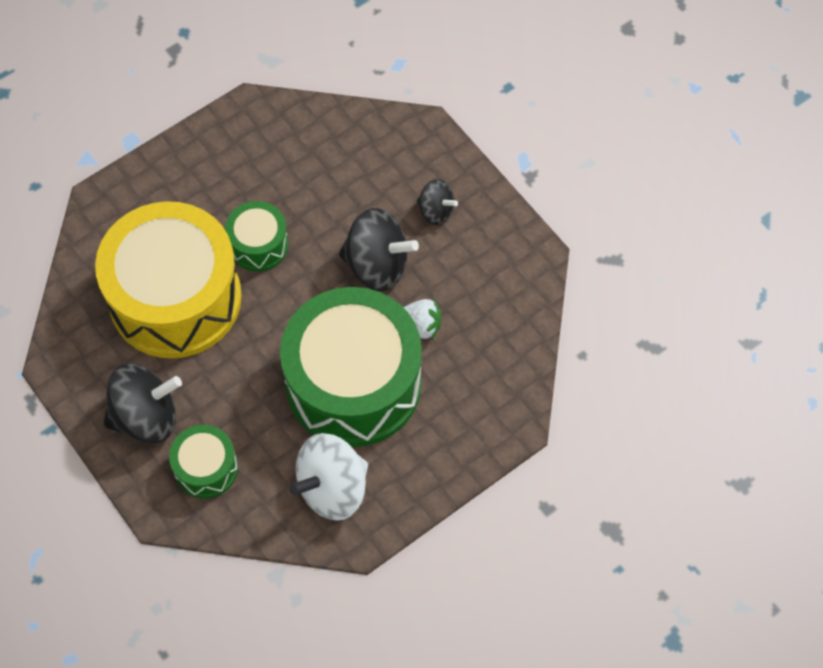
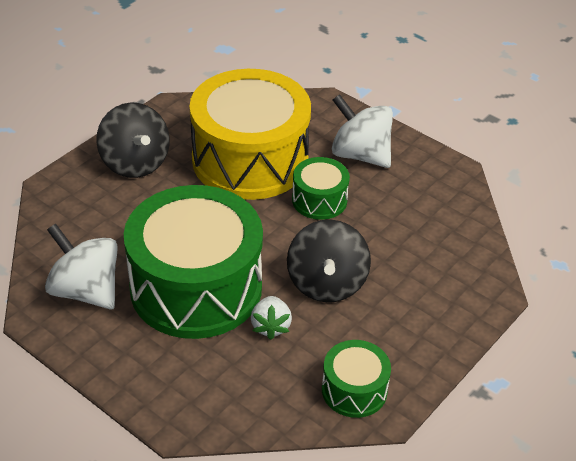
camera: 75 degrees right, 20 degrees down
(199, 189) = (360, 154): none -> white spinning top
(206, 468) = (94, 206): green drum -> green drum (354, 390)
(436, 211) = (404, 318): black spinning top -> none

